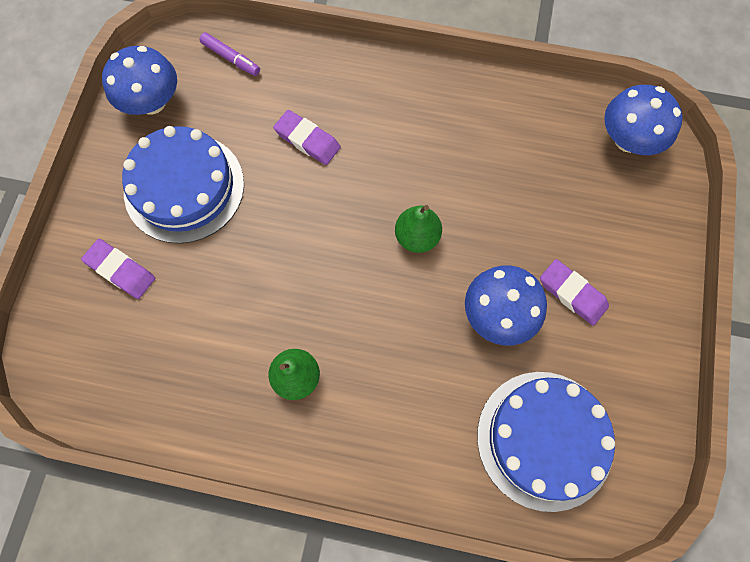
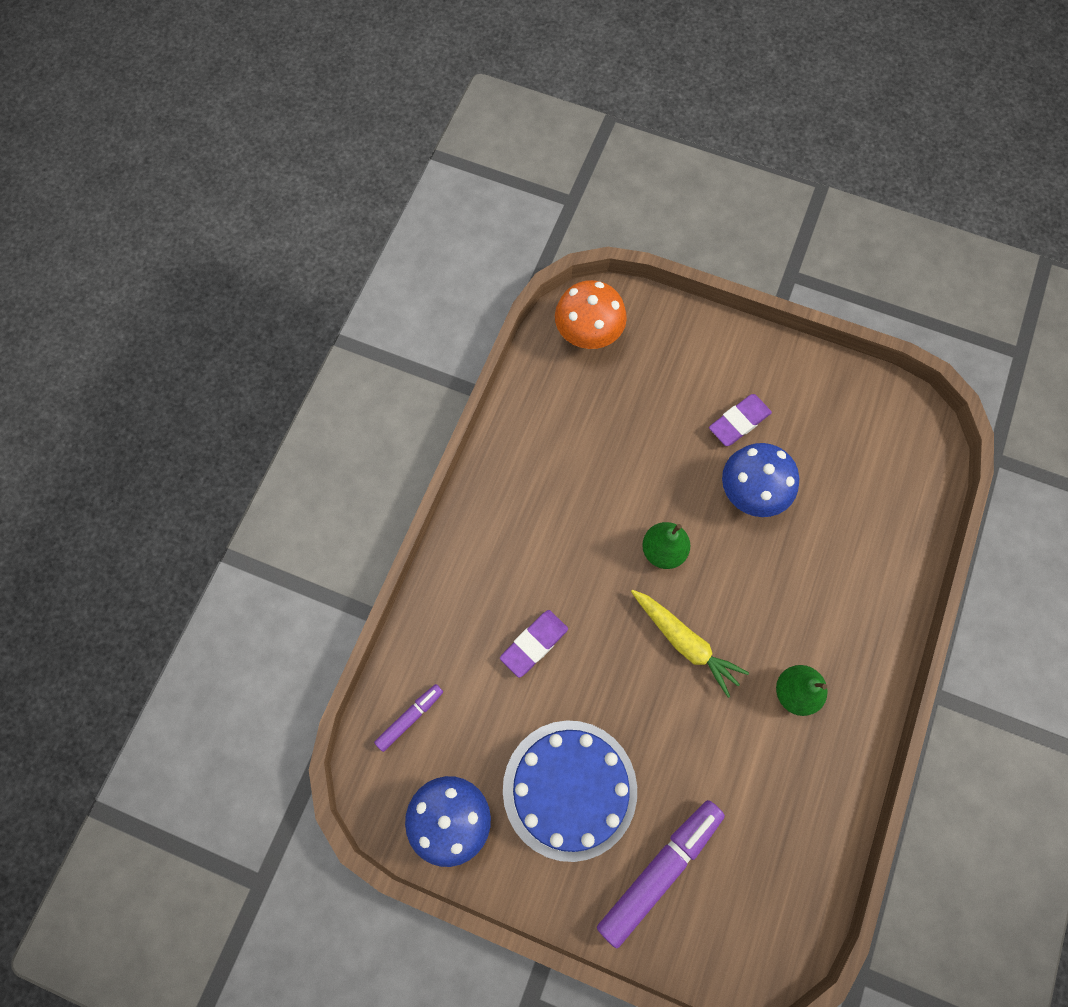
camera: 80 degrees left, 0 degrees up
(121, 270) = (660, 870): purple eraser -> purple marker
(330, 268) = (685, 642): none -> yellow carrot
(544, 439) = (870, 478): blue cake -> none
(628, 140) = (588, 332): blue mushroom -> orange mushroom

